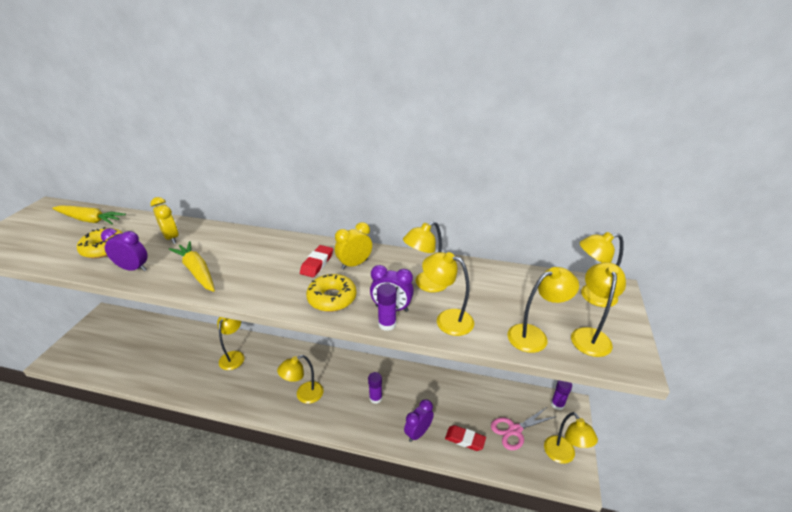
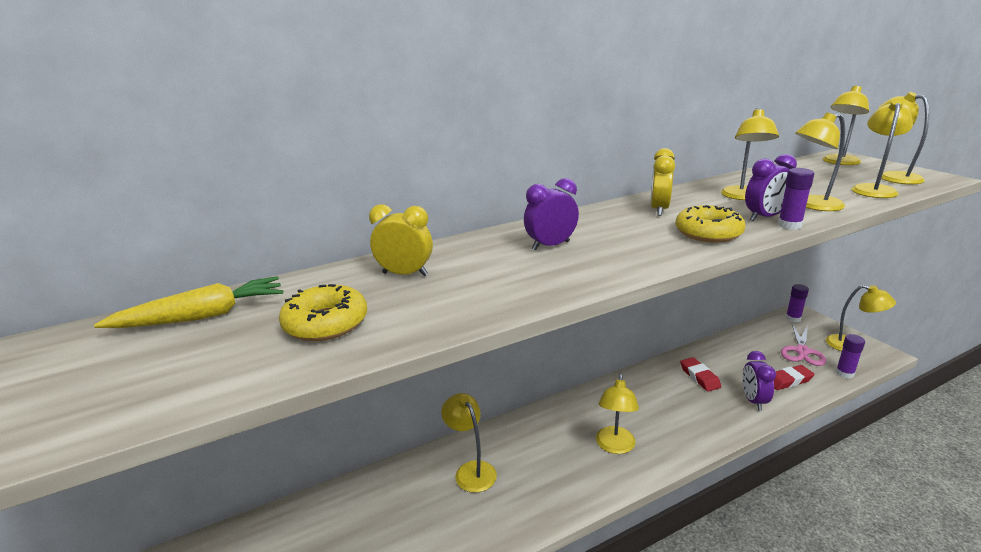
camera: 40 degrees left, 10 degrees down
(133, 269) = (435, 315): purple clock -> purple clock (551, 246)
(197, 271) = (527, 279): yellow carrot -> none
(317, 263) = (628, 222): red eraser -> red eraser (699, 377)
(375, 398) = (678, 401): purple glue stick -> purple glue stick (844, 373)

